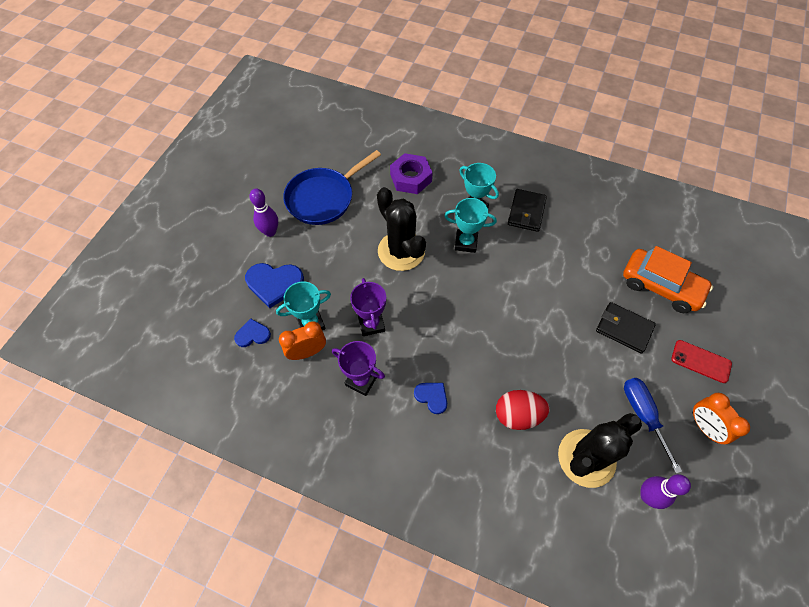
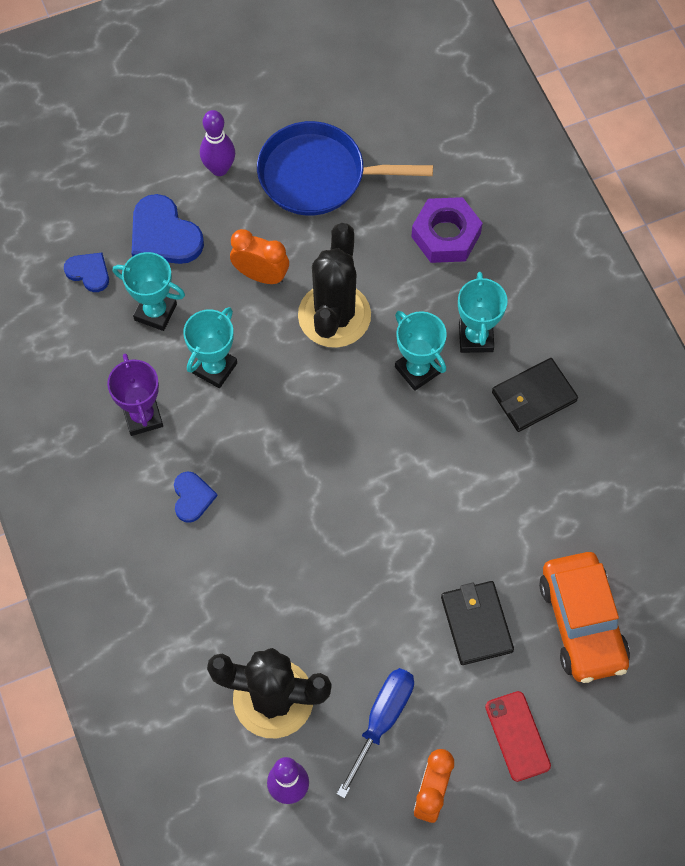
camera: 45 degrees right, 5 degrees up
(307, 352) = (122, 339): orange clock -> orange clock (261, 275)
(371, 324) = (214, 368): purple trophy -> turquoise trophy
(517, 415) = (255, 595): red egg -> none

